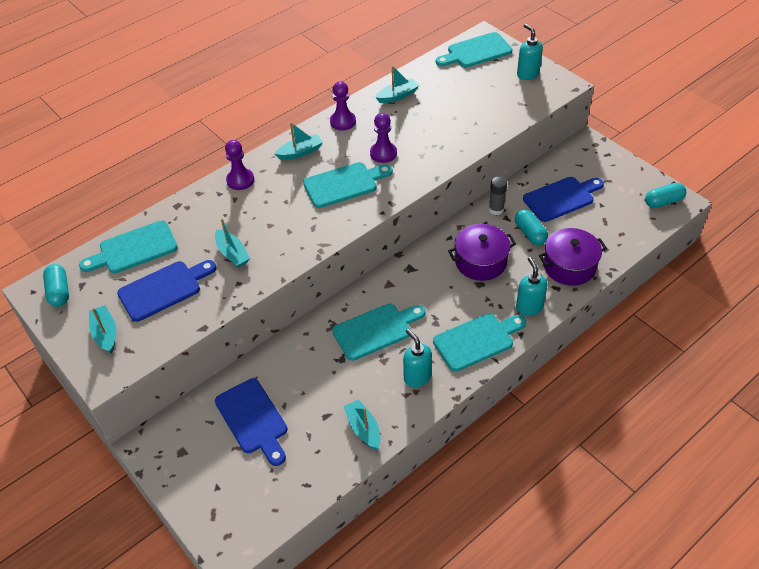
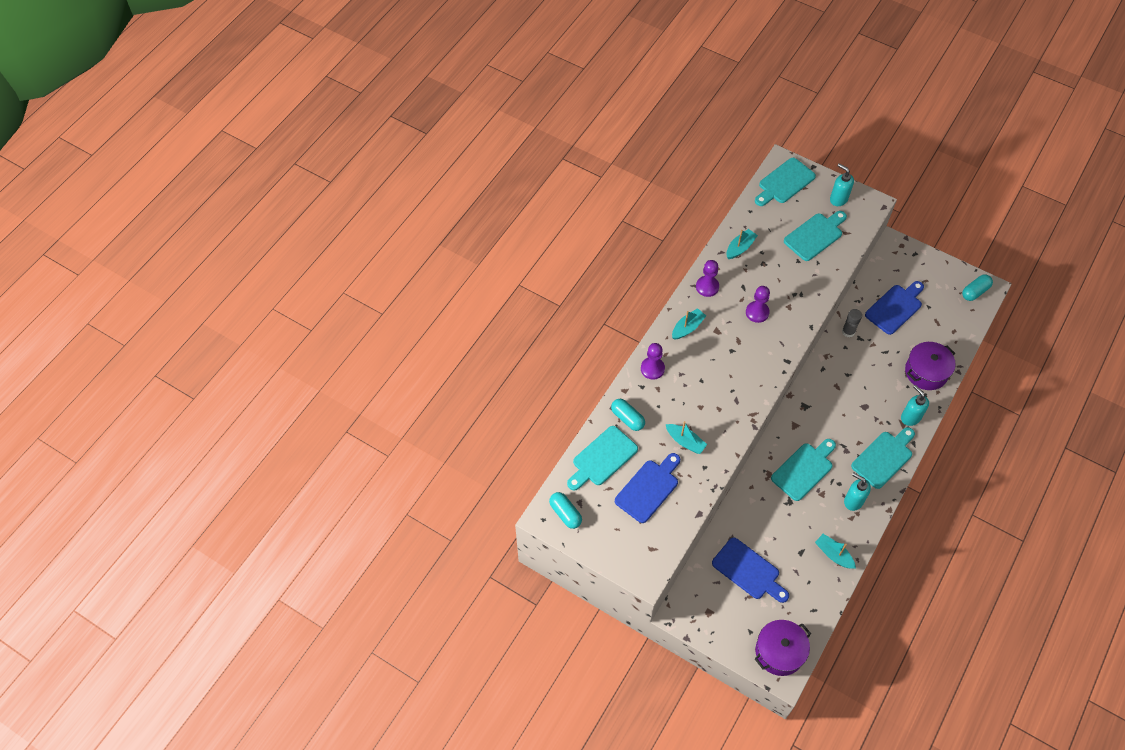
camera: 20 degrees left, 10 degrees up
(105, 333) = (626, 540): turquoise boat -> none
(344, 184) = (740, 351): turquoise cutting board -> turquoise cutting board (815, 235)
(480, 261) = (857, 385): purple pot -> purple pot (779, 652)
(530, 233) = (884, 348): turquoise capsule -> turquoise capsule (627, 418)

